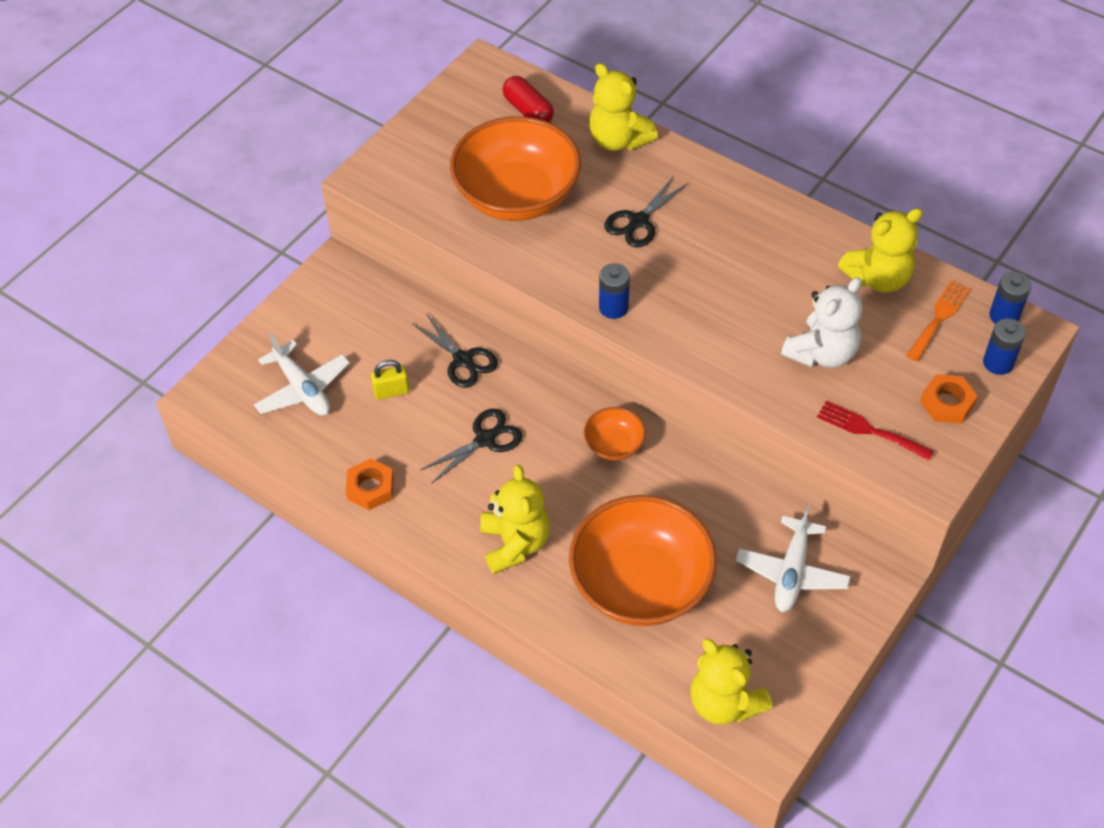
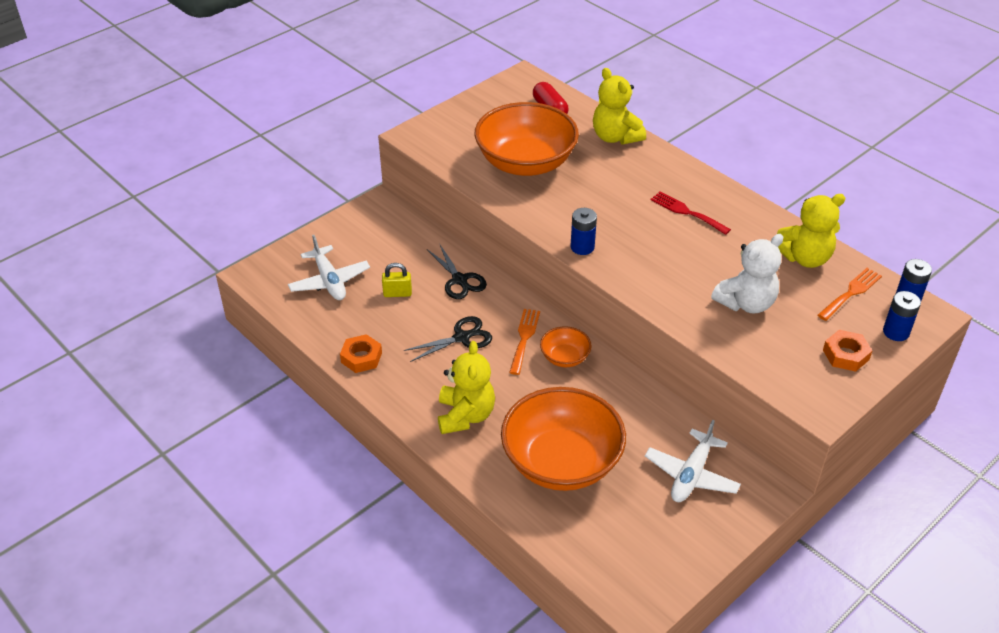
camera: 10 degrees right, 10 degrees down
(560, 427) = (524, 338): none -> orange fork
(638, 221) = (617, 192): black scissors -> none
(724, 702) = (611, 565): yellow teddy bear -> none
(869, 430) = (774, 364): red fork -> red fork (686, 212)

